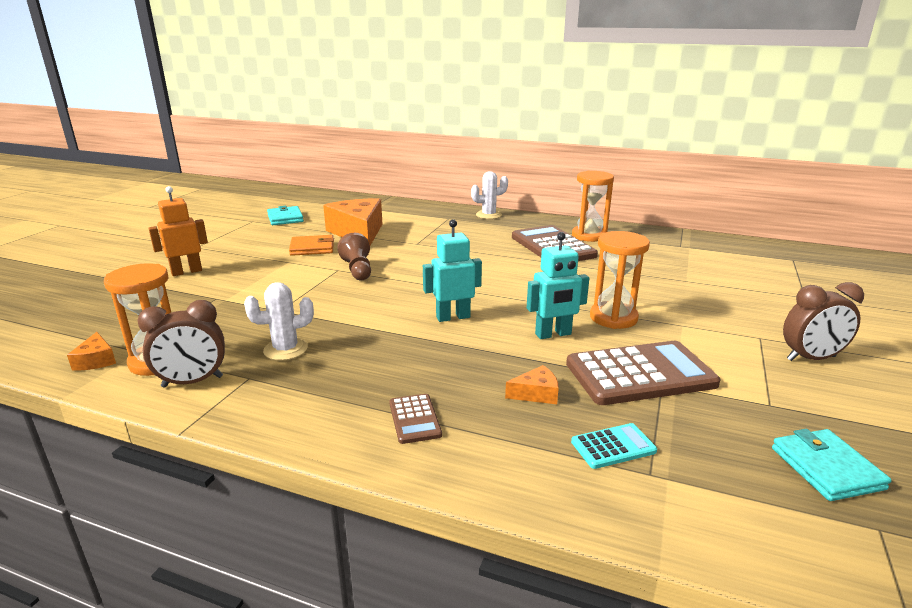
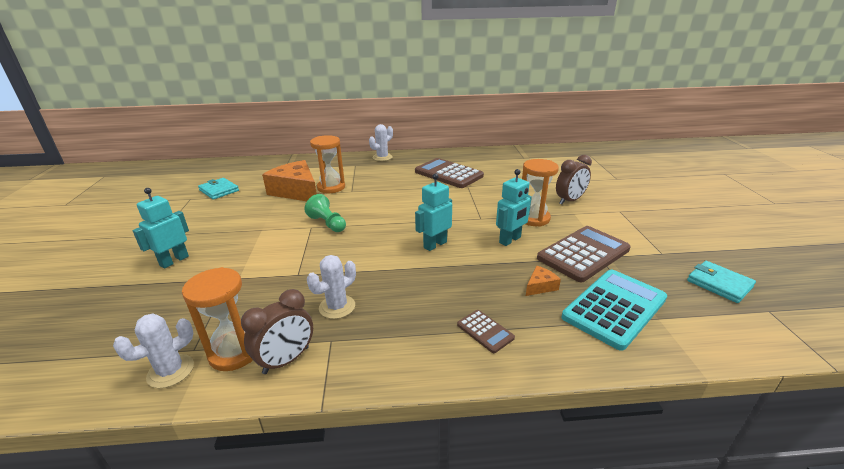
camera: 25 degrees left, 5 degrees up
(96, 360) = (171, 371): orange cheese -> white cactus
(186, 271) = (174, 261): orange robot -> turquoise robot
(312, 248) = (270, 213): orange wallet -> none
(358, 270) = (327, 223): brown pawn -> green pawn
(589, 236) = (464, 161): orange hourglass -> orange hourglass (331, 187)
(613, 446) = (614, 308): turquoise calculator -> turquoise calculator, size x2.11
(811, 358) = (654, 218): brown clock -> brown clock (569, 200)

